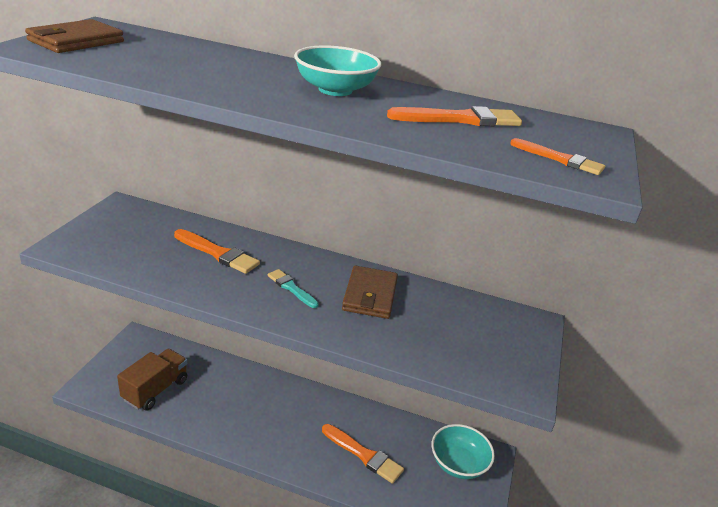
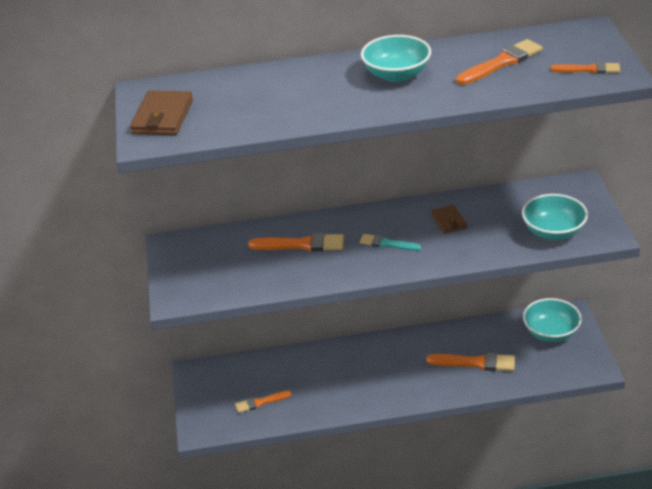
camera: 20 degrees left, 5 degrees up
(155, 390) = (260, 402): brown truck -> orange brush
(370, 295) = (448, 221): brown wallet -> brown wallet, size x0.60
(467, 356) = (553, 232): none -> turquoise bowl

